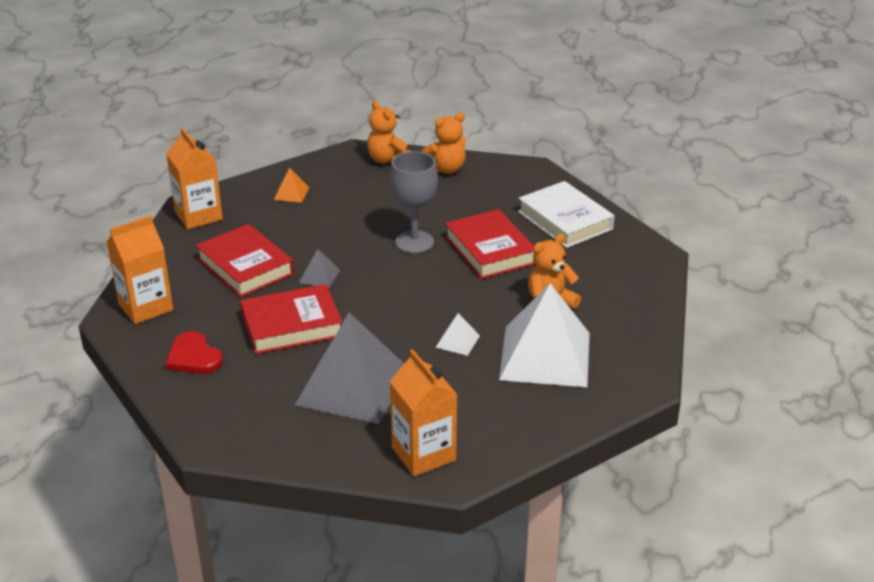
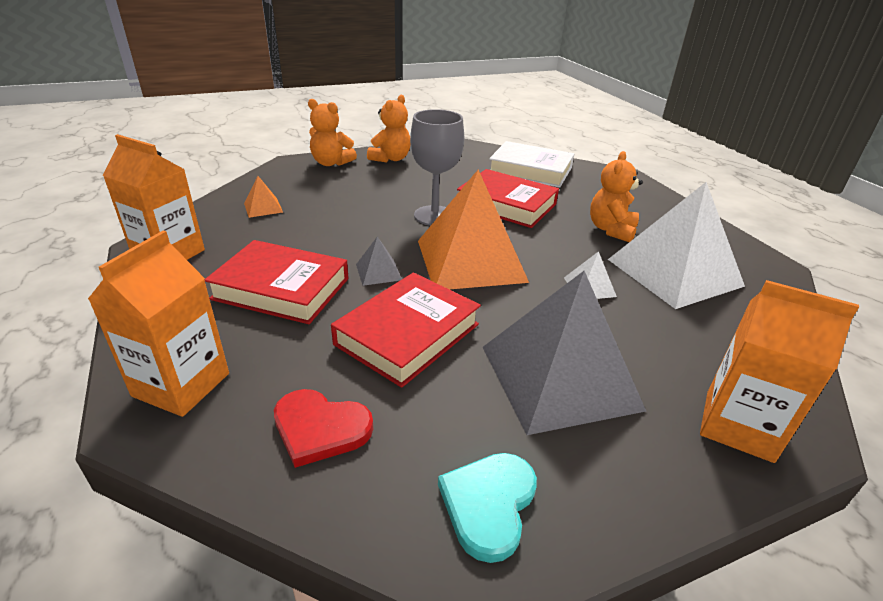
camera: 35 degrees left, 0 degrees up
(238, 423) = (488, 504): none -> turquoise heart
(395, 290) = (470, 260): none -> orange pyramid

